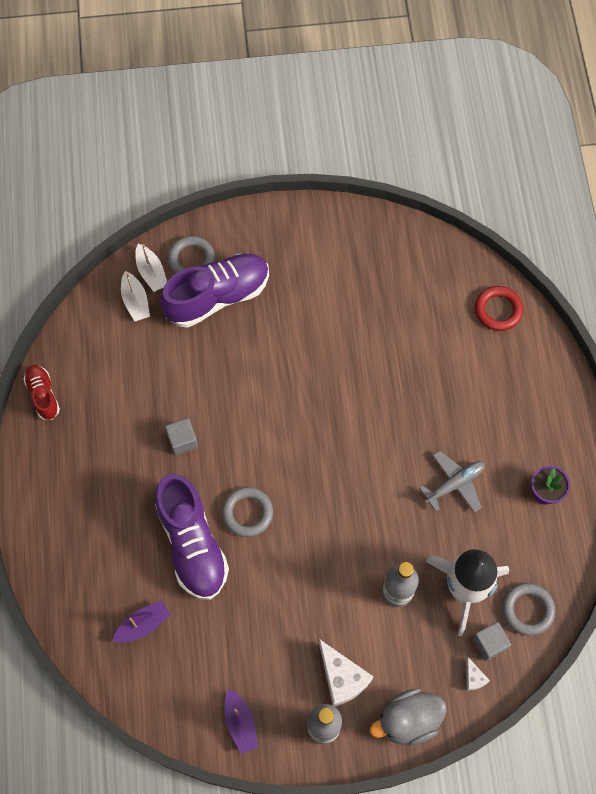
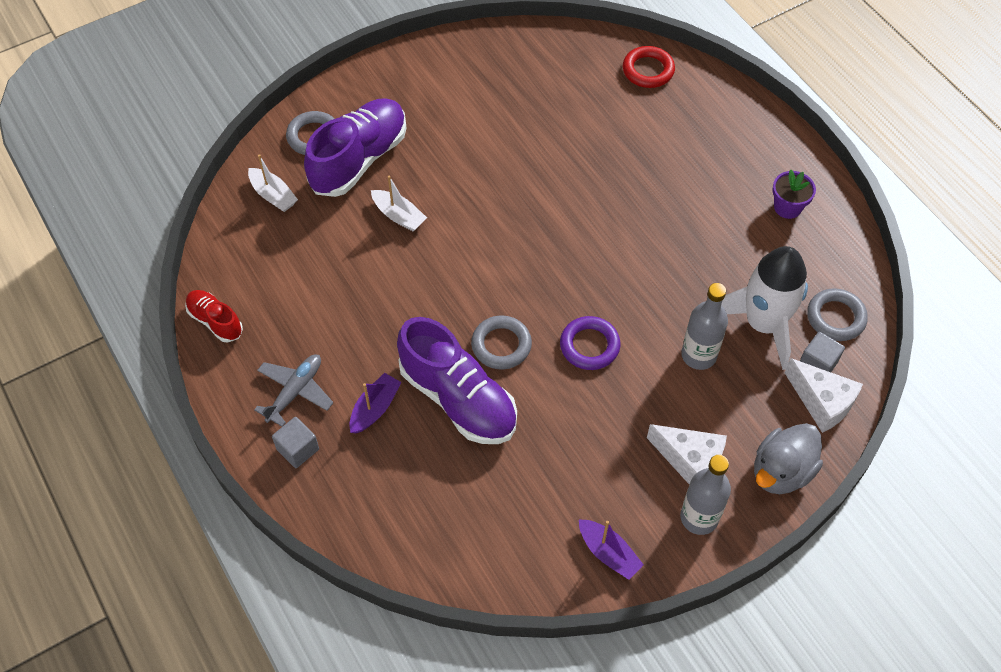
camera: 25 degrees left, 10 degrees down
(143, 625) = (447, 501): purple boat -> purple boat (375, 408)
(151, 272) = (276, 163): white boat -> white boat (399, 216)
(182, 440) = (394, 305): grey cube -> grey cube (298, 449)
(315, 545) = (589, 346): none -> purple ring
(454, 484) = (696, 234): grey plane -> grey plane (295, 391)
(473, 678) = (822, 402): white cheese -> white cheese, size x2.02

